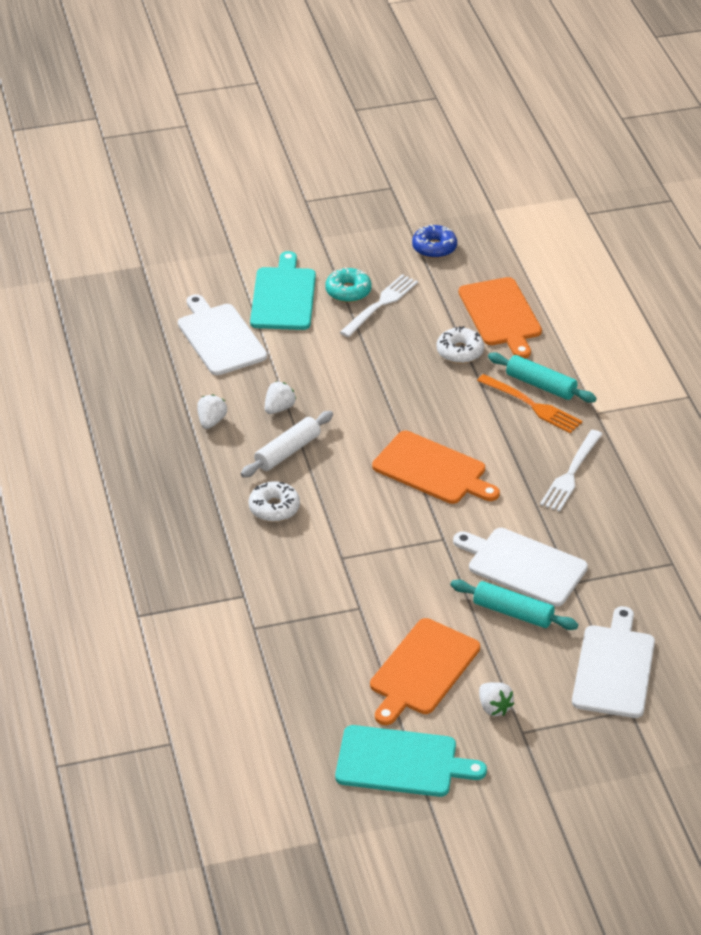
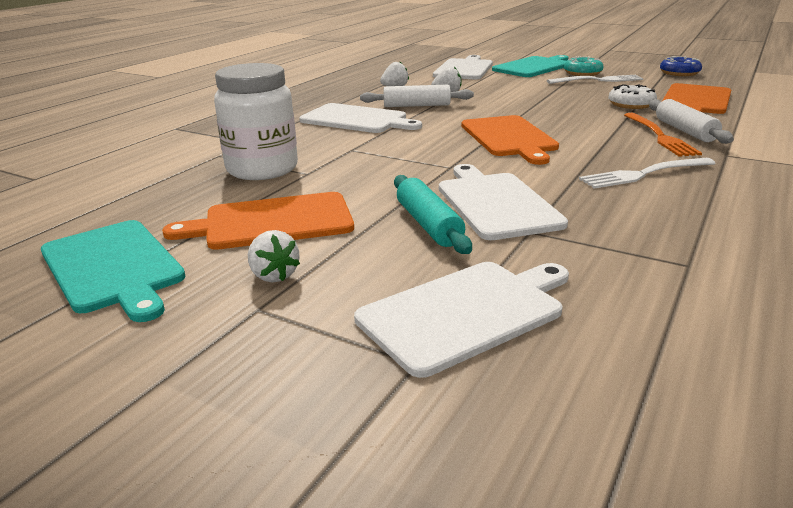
camera: 45 degrees right, 15 degrees down
(274, 508) = (357, 119): white donut -> white cutting board
(320, 623) = (262, 169): none -> white jar
(494, 707) = (274, 275): white strawberry -> white strawberry turned 45 degrees counterclockwise
(541, 385) = (685, 131): turquoise rolling pin -> white rolling pin

